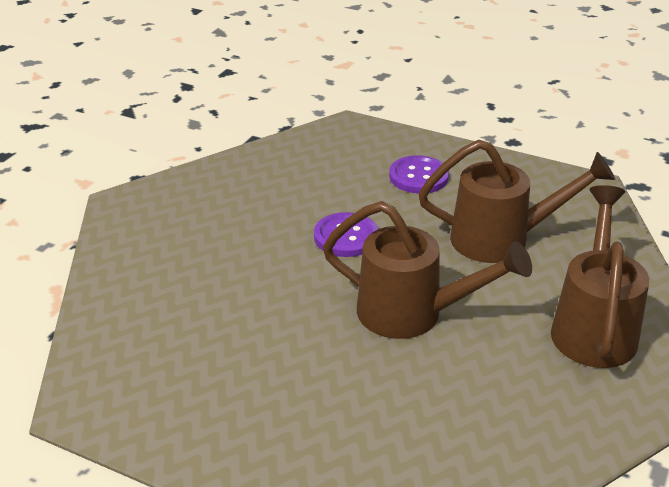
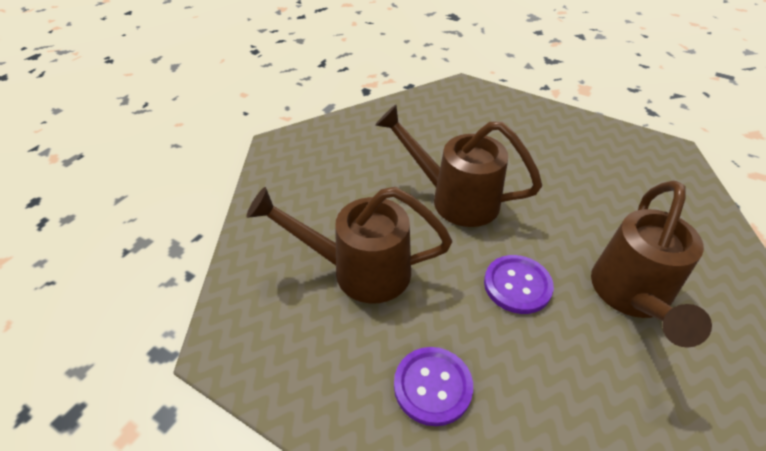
camera: 175 degrees left, 10 degrees up
(593, 327) = (319, 180): brown watering can -> brown watering can (631, 296)

